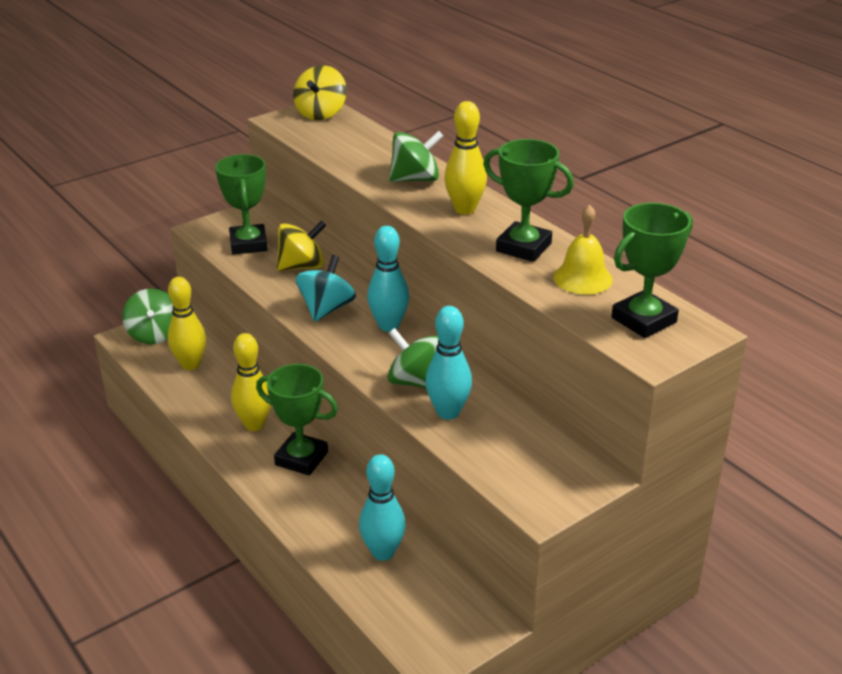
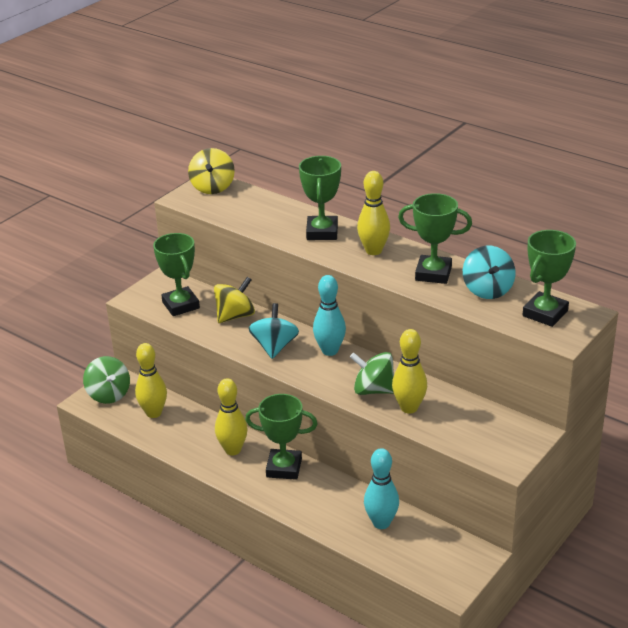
camera: 15 degrees left, 0 degrees up
(415, 179) = (322, 232): green spinning top -> green trophy
(448, 412) = (409, 408): turquoise bowling pin -> yellow bowling pin
(582, 278) = (487, 290): yellow bell -> turquoise spinning top

